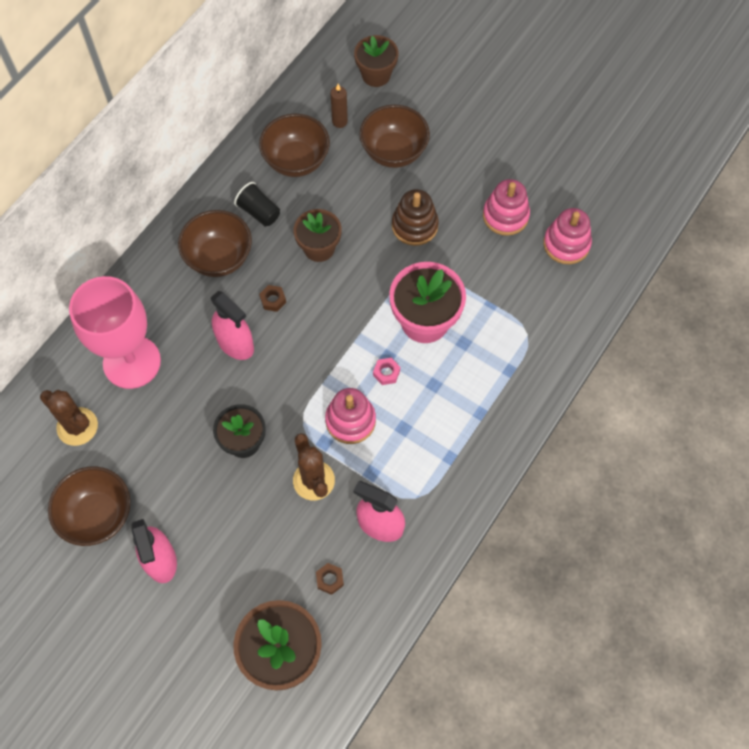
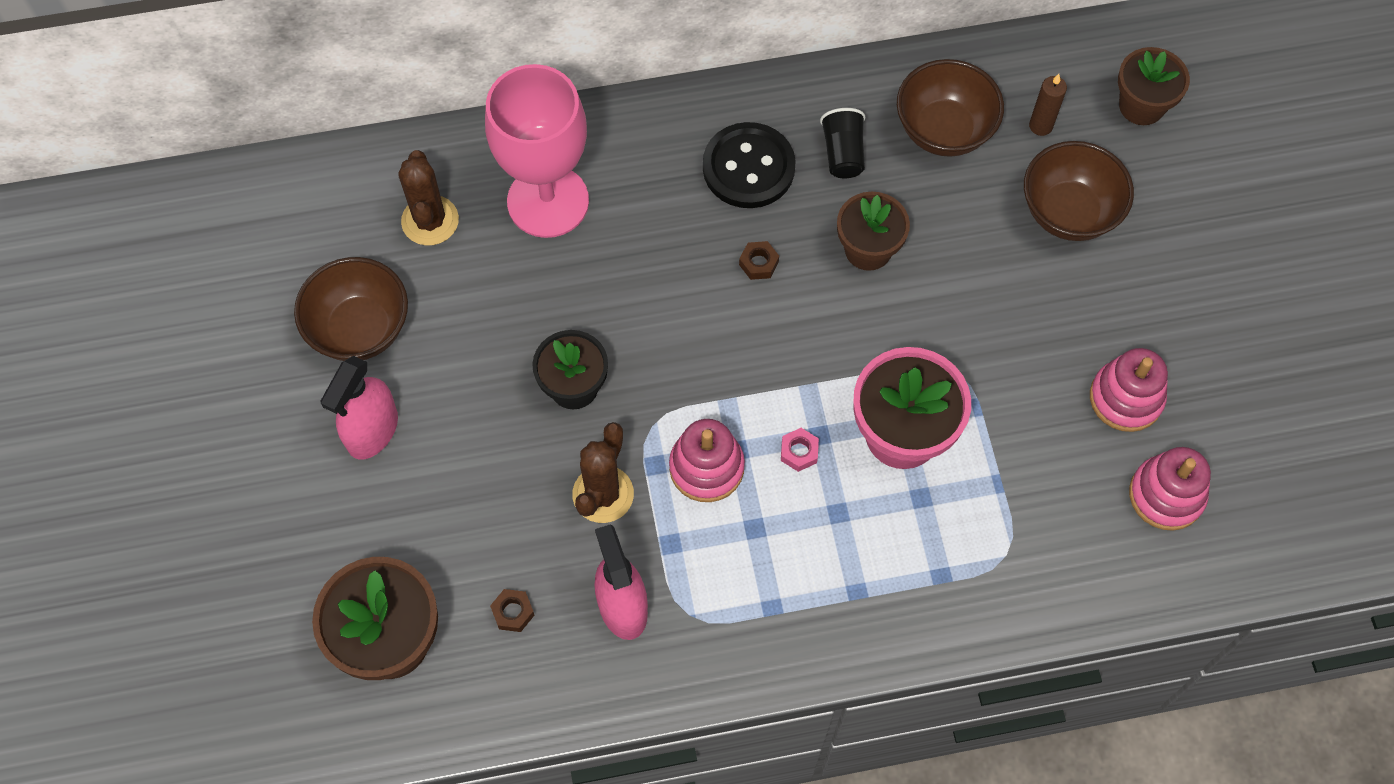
camera: 45 degrees right, 0 degrees up
(219, 258) = (748, 167): brown bowl -> black button
(235, 343) = (671, 275): pink spray bottle -> none
(414, 226) = (1004, 317): brown stacking toy -> none

